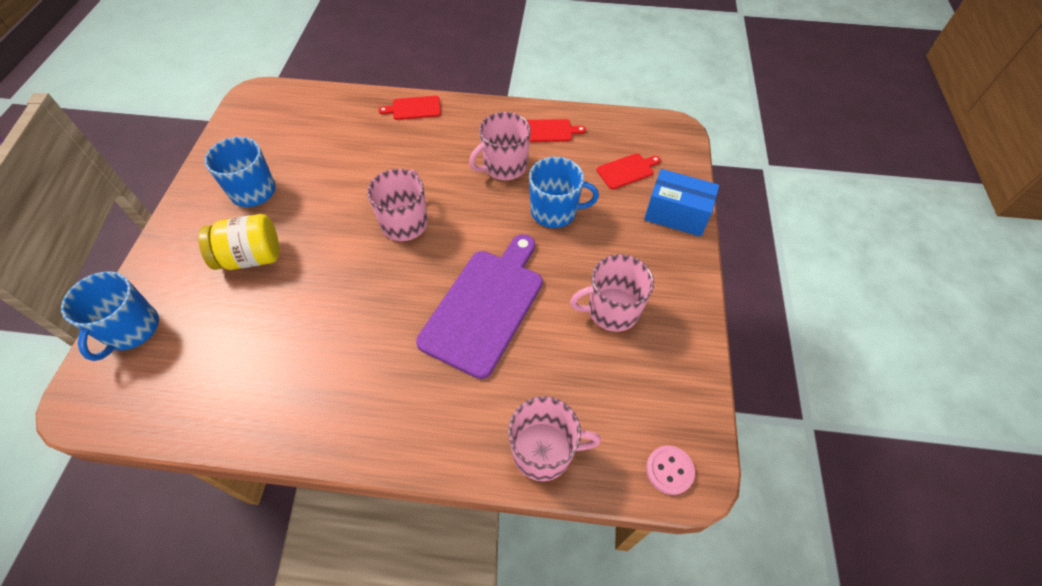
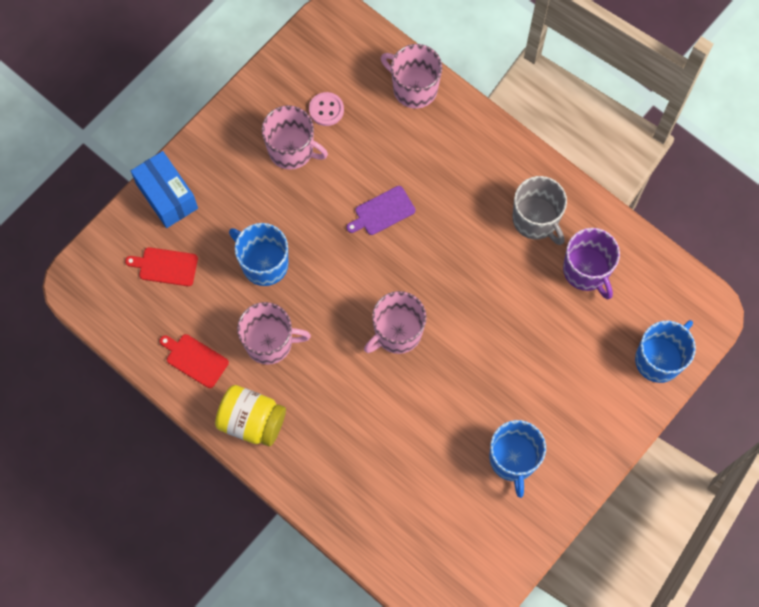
camera: 145 degrees left, 15 degrees up
(241, 369) = (586, 270): none -> purple mug
(251, 257) = (543, 376): yellow jar -> yellow jar (252, 421)
(321, 388) = (536, 220): none -> grey mug
(414, 108) = (304, 479): red cutting board -> none
(485, 306) = (382, 212): purple cutting board -> purple cutting board, size x0.47
(669, 470) = (345, 31): pink button -> pink button (326, 110)

